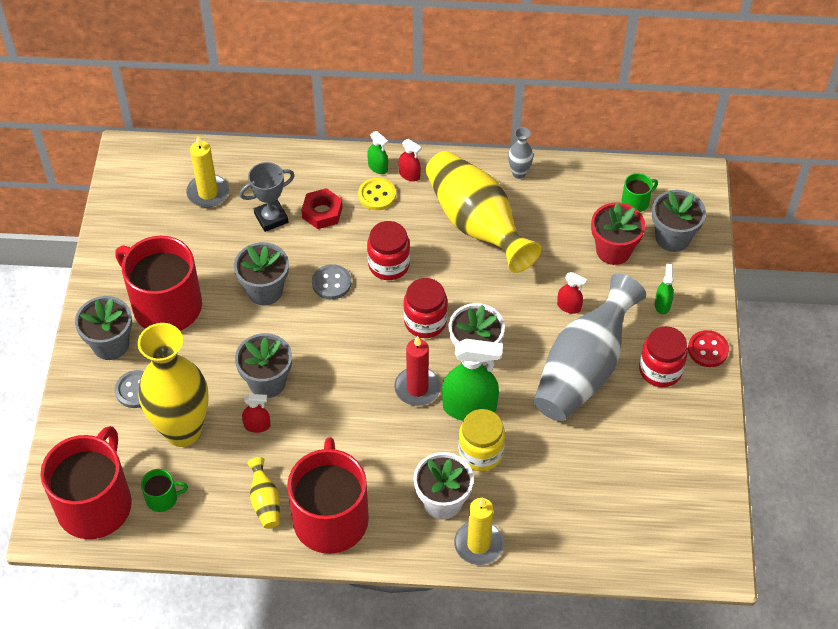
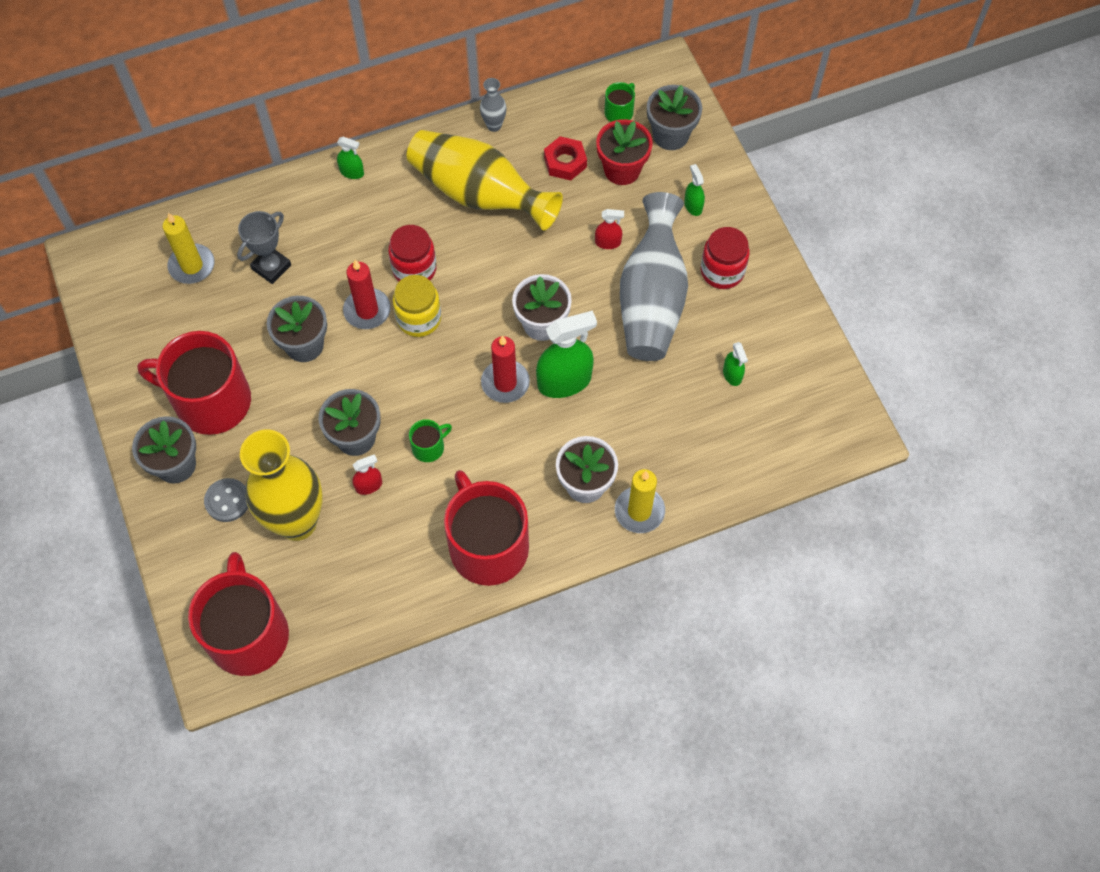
camera: 25 degrees left, 10 degrees up
(162, 498) = (313, 598): green mug -> green mug (429, 447)
(265, 502) = (416, 558): yellow vase -> none
(322, 212) = (320, 241): red nut -> red nut (565, 162)
(331, 283) = (367, 310): grey button -> red candle
(377, 195) = (366, 202): yellow button -> none
(409, 175) = (387, 168): red spray bottle -> none
(425, 322) = (479, 313): red jar -> none
(480, 452) = (597, 421): yellow jar -> yellow jar (419, 318)
(624, 462) = (732, 375): none -> green spray bottle
(708, 350) = (755, 234): red button -> none

